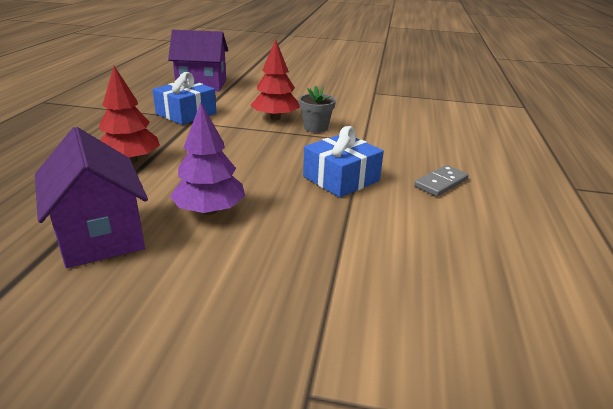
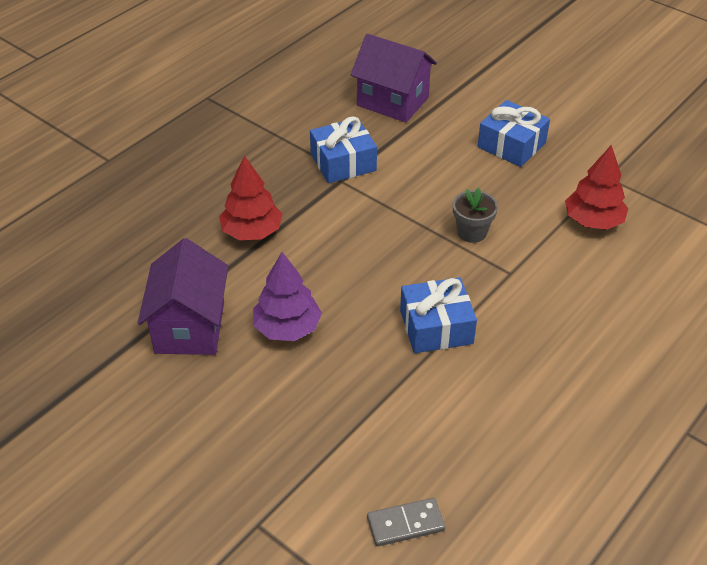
camera: 30 degrees right, 15 degrees up
(275, 118) = (438, 199): red tree -> red tree (593, 221)
(301, 90) = (511, 145): none -> blue gift
(440, 183) = (536, 370): grey domino -> grey domino (405, 524)

